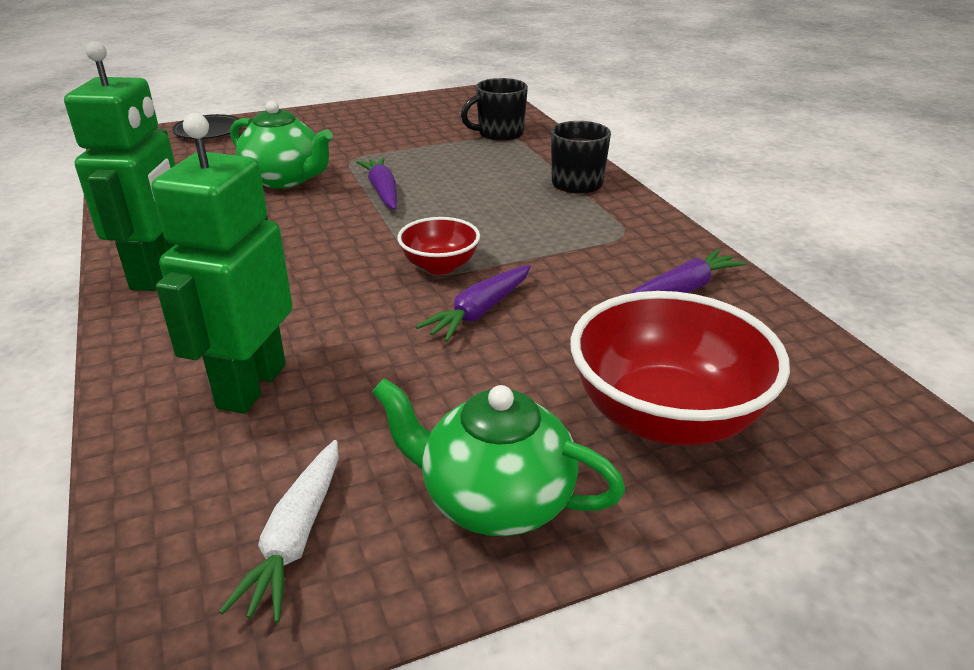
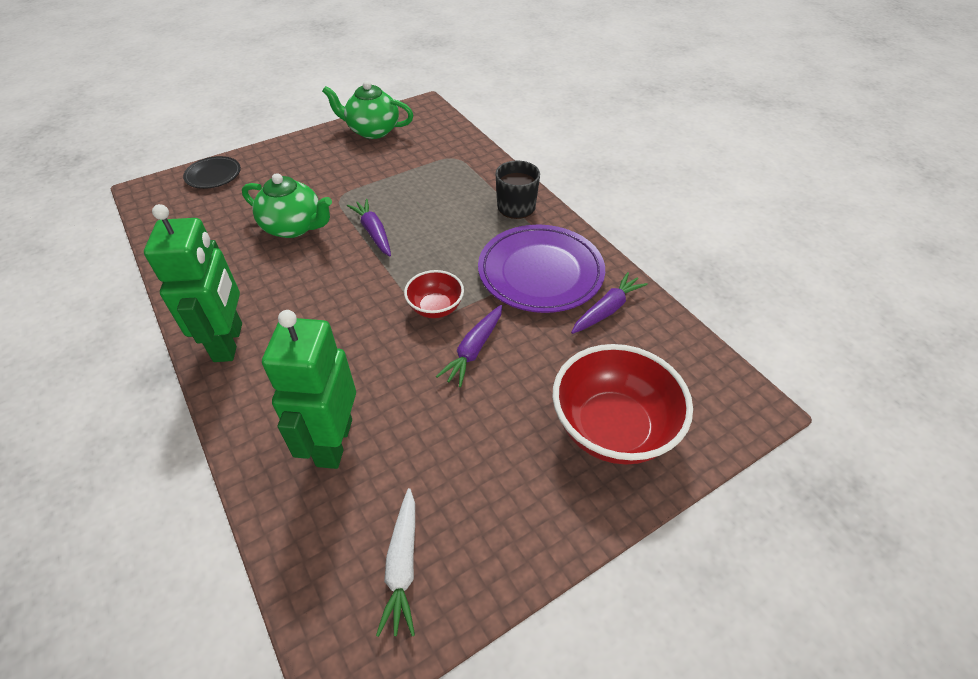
camera: 10 degrees left, 15 degrees up
(495, 500) = (519, 514): green teapot -> green teapot (372, 130)
(499, 133) = (447, 155): black mug -> none
(595, 245) = (540, 273): none -> purple plate

